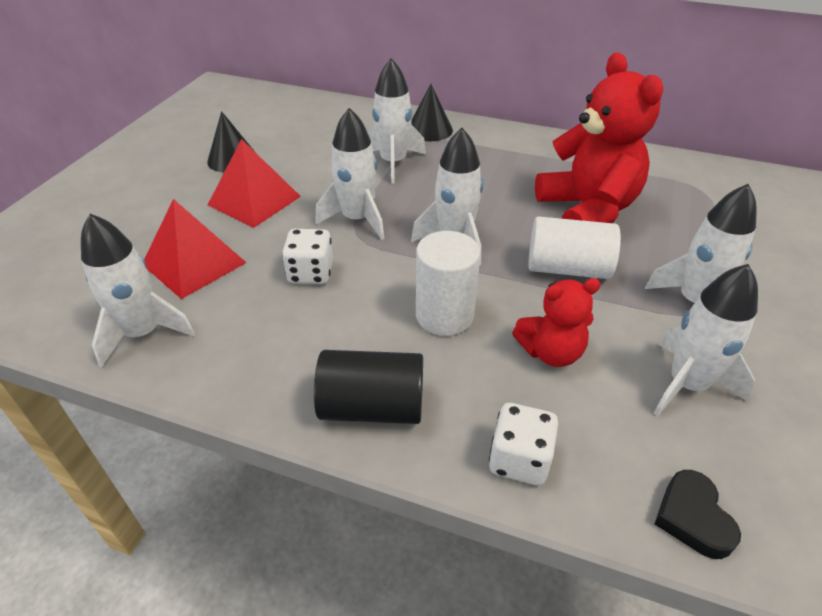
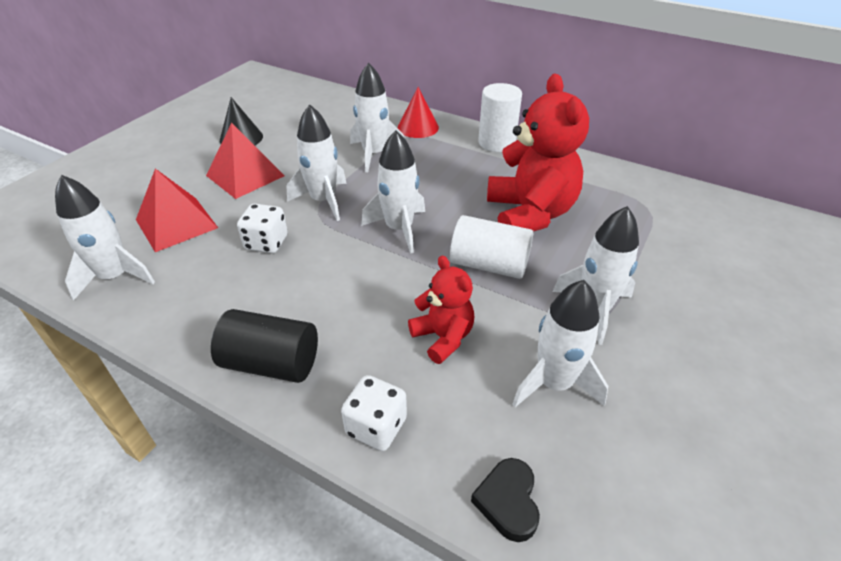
camera: 10 degrees right, 0 degrees up
(429, 130) = (418, 127): black cone -> red cone
(444, 315) = (363, 293): white cylinder -> white cylinder (496, 143)
(551, 352) = (443, 337): red teddy bear -> red teddy bear turned 120 degrees counterclockwise

